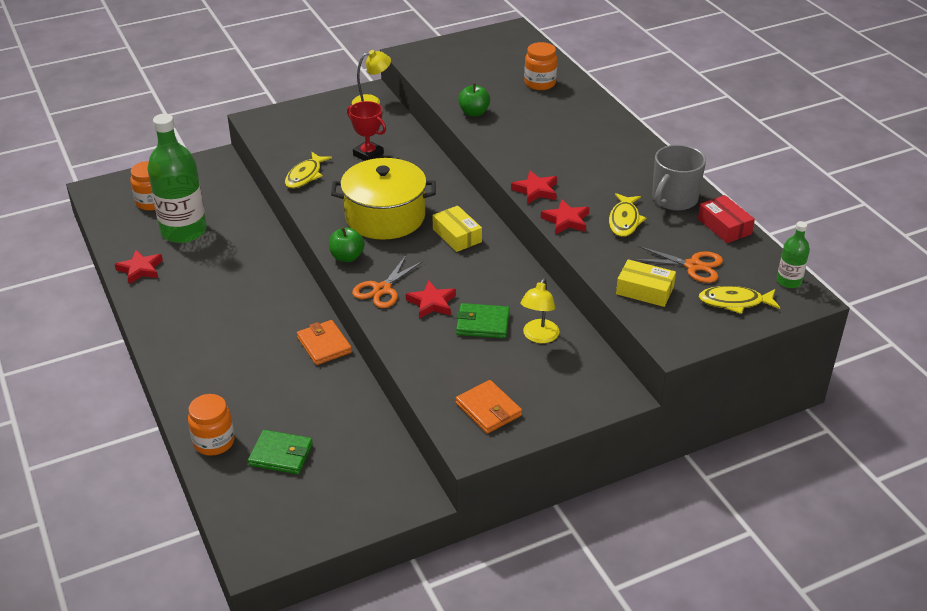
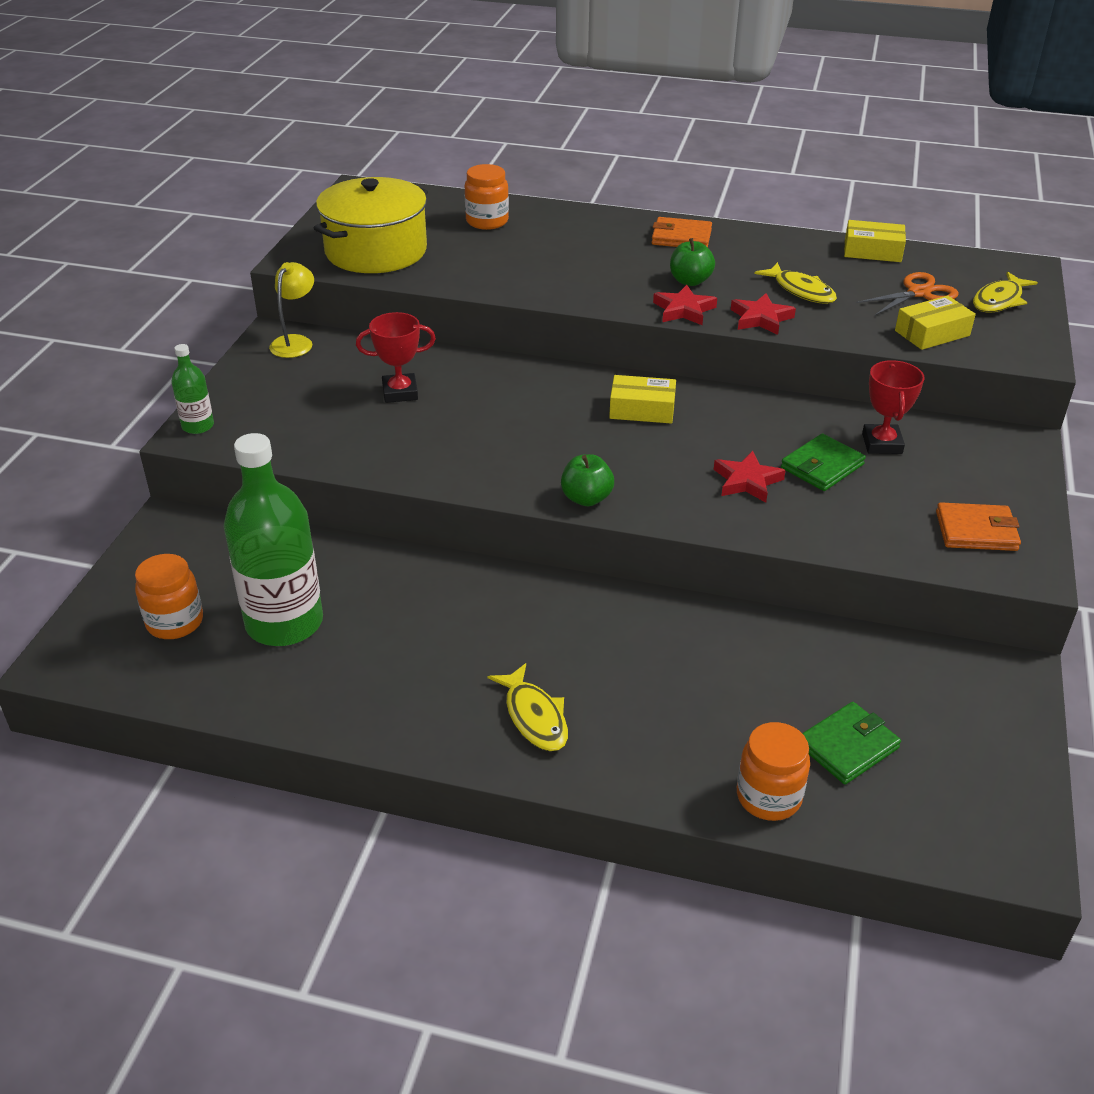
camera: 50 degrees left, 0 degrees up
(140, 269) = (315, 702): red star -> none
(305, 175) = (375, 453): yellow fish -> yellow fish (534, 716)
(324, 345) = (672, 614): orange wallet -> orange wallet (681, 237)
(382, 289) = (681, 503): orange scissors -> none
(385, 217) = (542, 437): yellow pot -> yellow pot (376, 251)
(474, 113) = (482, 277): green apple -> green apple (690, 281)
(538, 337) = (882, 444): yellow lamp -> red trophy
(674, 199) = (797, 253): grey mug -> none
(724, 226) = (872, 251): red box -> yellow box
(789, 281) = (993, 263): green bottle -> green bottle (198, 426)

